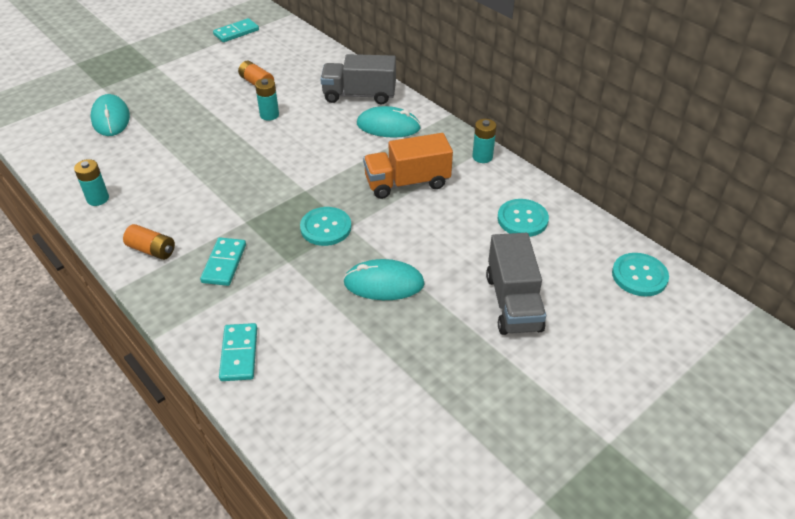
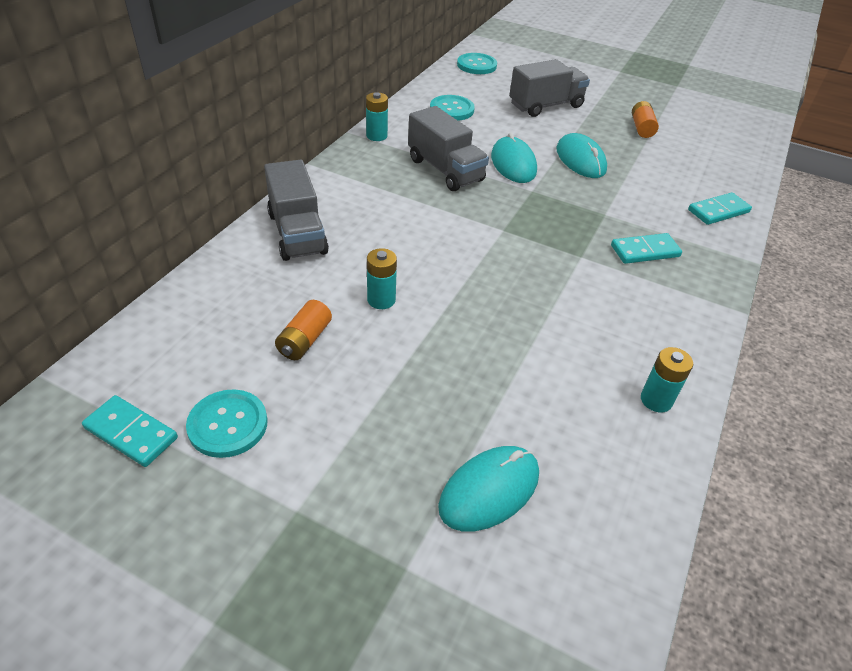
camera: 115 degrees left, 0 degrees up
(152, 250) = (679, 309): orange battery -> orange battery (641, 128)
(326, 227) = (545, 203): turquoise button -> turquoise button (228, 425)
(388, 126) = (354, 198): turquoise mouse -> turquoise mouse (513, 164)
(407, 182) = (445, 170): orange truck -> grey truck

